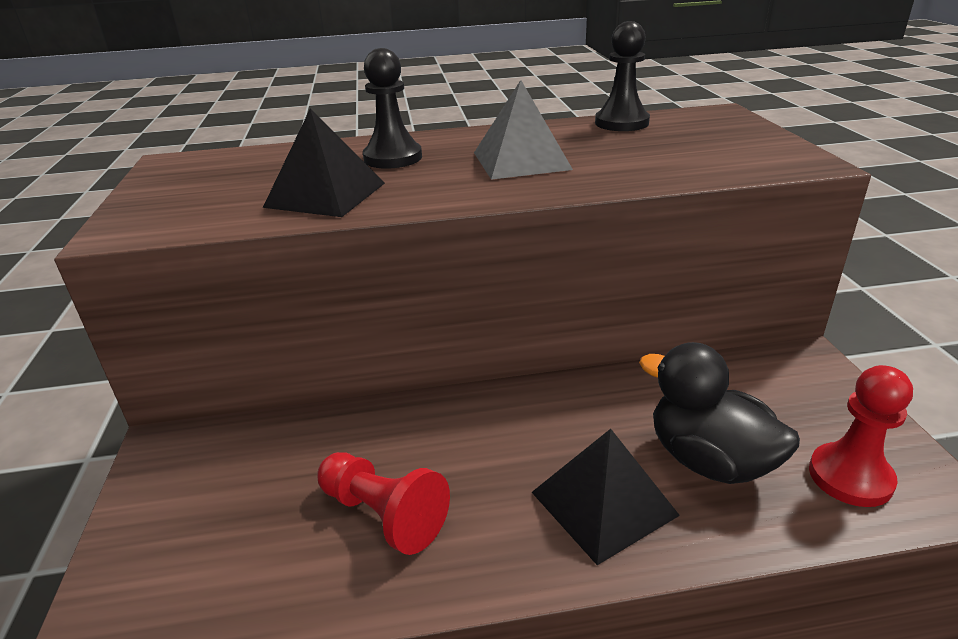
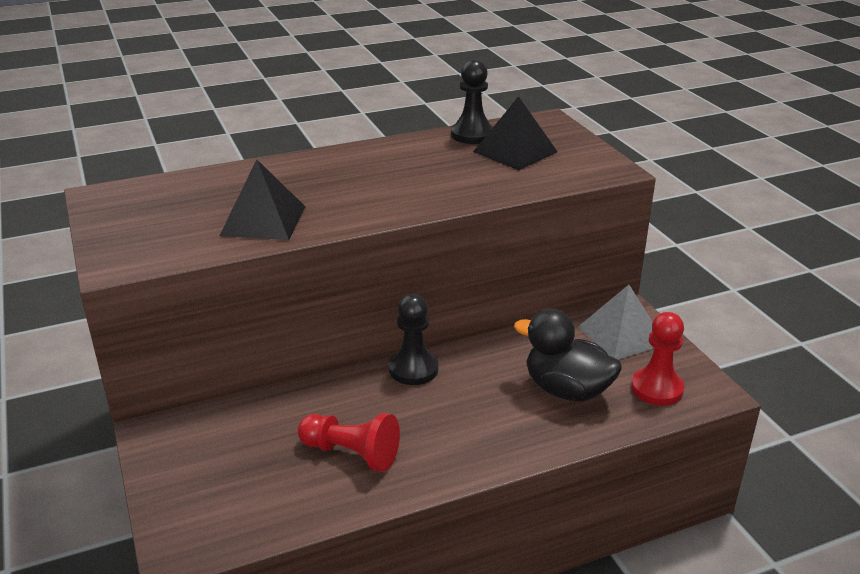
camera: 15 degrees left, 0 degrees up
(393, 158) = (298, 181): black pawn -> black pawn (413, 369)
(521, 160) = (404, 178): grey pyramid -> grey pyramid (621, 335)
(603, 503) = (501, 425): black pyramid -> black pyramid (515, 151)

